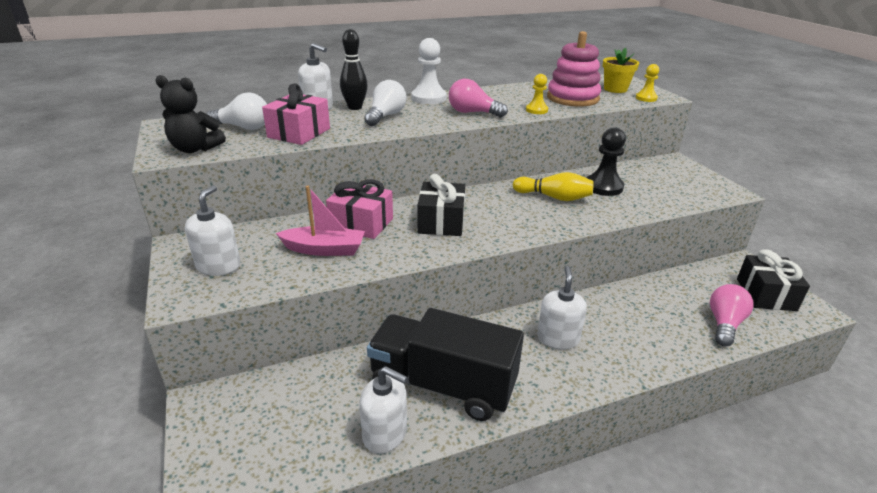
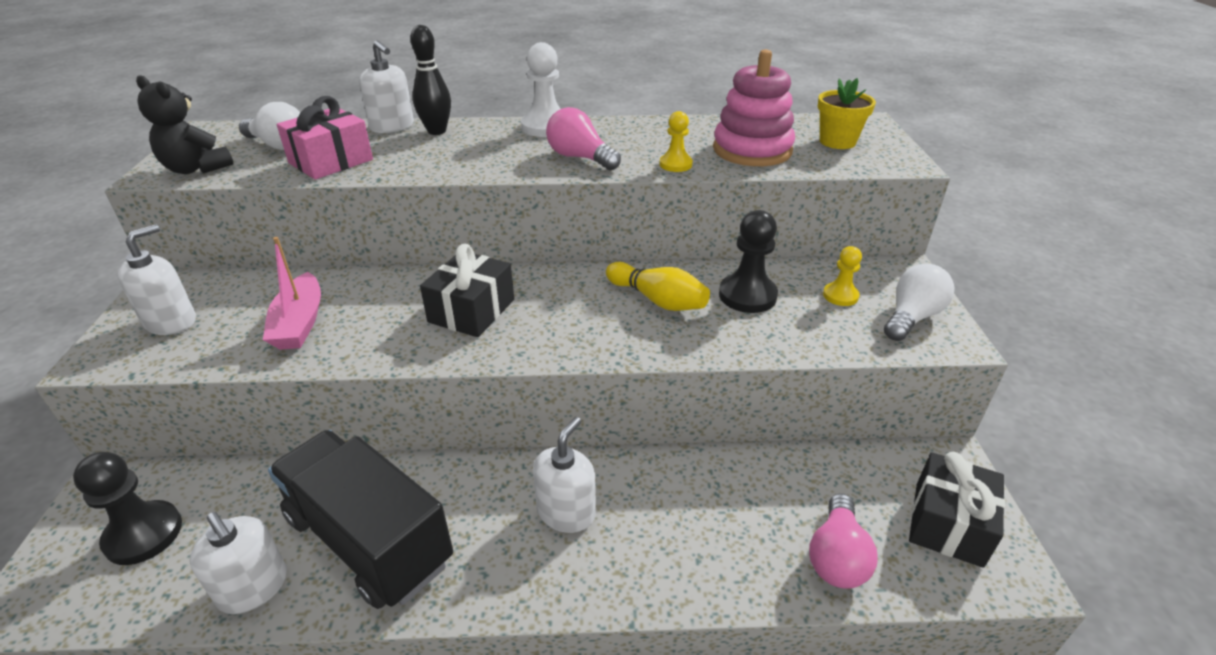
camera: 20 degrees right, 5 degrees up
(268, 425) = (143, 534): none -> black pawn
(324, 249) = (299, 323): pink boat -> pink boat turned 60 degrees clockwise
(361, 223) = (373, 294): pink gift -> none
(386, 116) = (460, 149): white light bulb -> white light bulb (911, 317)
(646, 98) = (872, 163): yellow pawn -> yellow pawn (840, 295)
(724, 324) = (836, 557): pink light bulb -> pink light bulb turned 150 degrees clockwise

